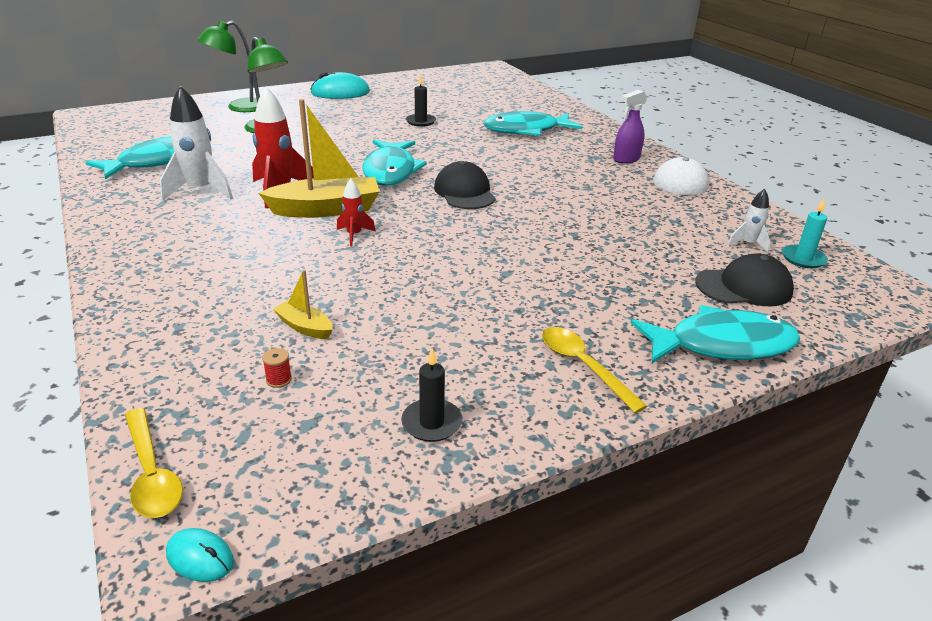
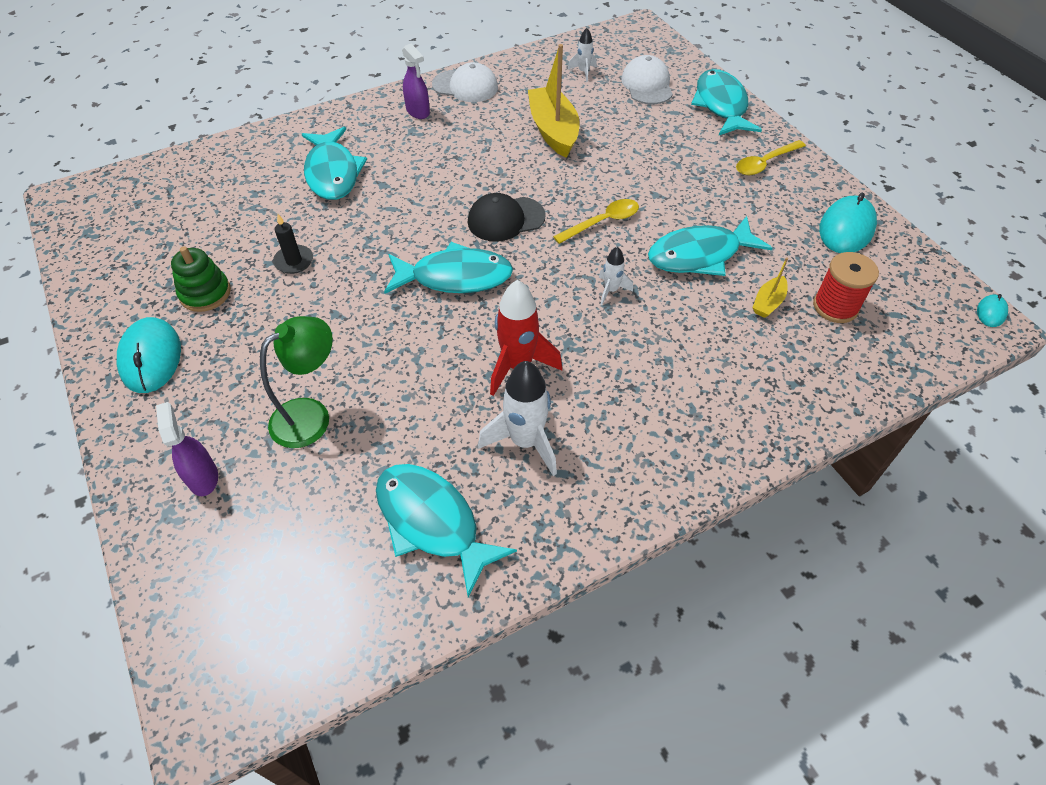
camera: 90 degrees left, 20 degrees up
(152, 474) = (948, 351): yellow spoon -> yellow spoon (603, 222)
(239, 107) = (203, 477): green lamp -> purple spray bottle
(279, 380) = (835, 307): red spool -> red spool, size x2.42
(326, 209) = (559, 318): yellow boat -> yellow boat (553, 131)
(354, 235) = (611, 290): red rocket -> white rocket
(393, 101) = (205, 293): none -> green stacking toy
(396, 290) = (700, 255): none -> turquoise fish
(431, 423) = (846, 228): black candle -> turquoise mouse
(744, 287) = (647, 85): black cap -> white cap
(803, 258) = (600, 53): turquoise candle -> none

